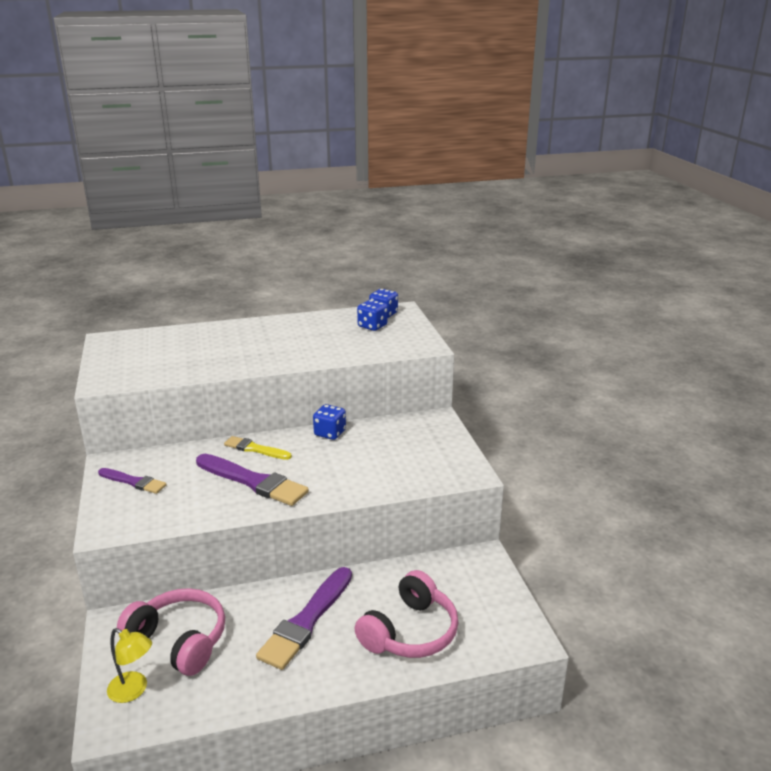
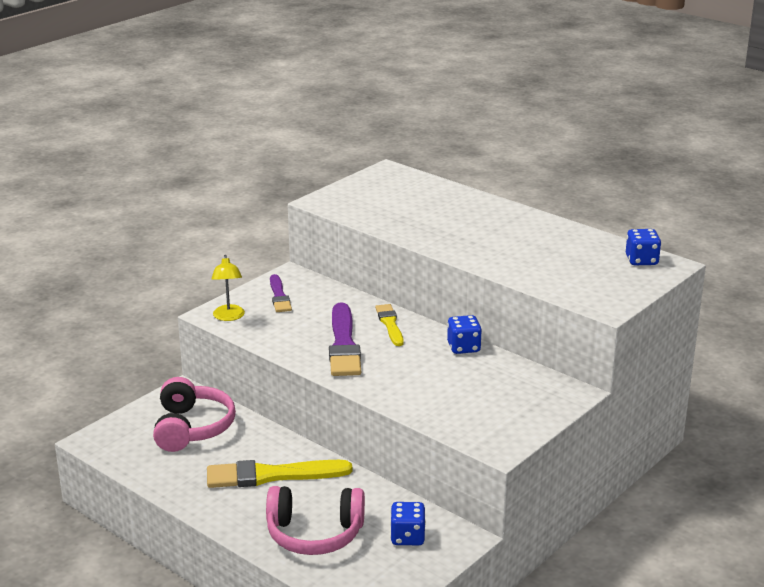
camera: 55 degrees right, 0 degrees up
(134, 690) = (129, 434): yellow lamp -> yellow lamp (229, 317)
(306, 621) = (272, 475): purple brush -> yellow brush
(372, 326) = (604, 265): blue dice -> blue dice (407, 537)

